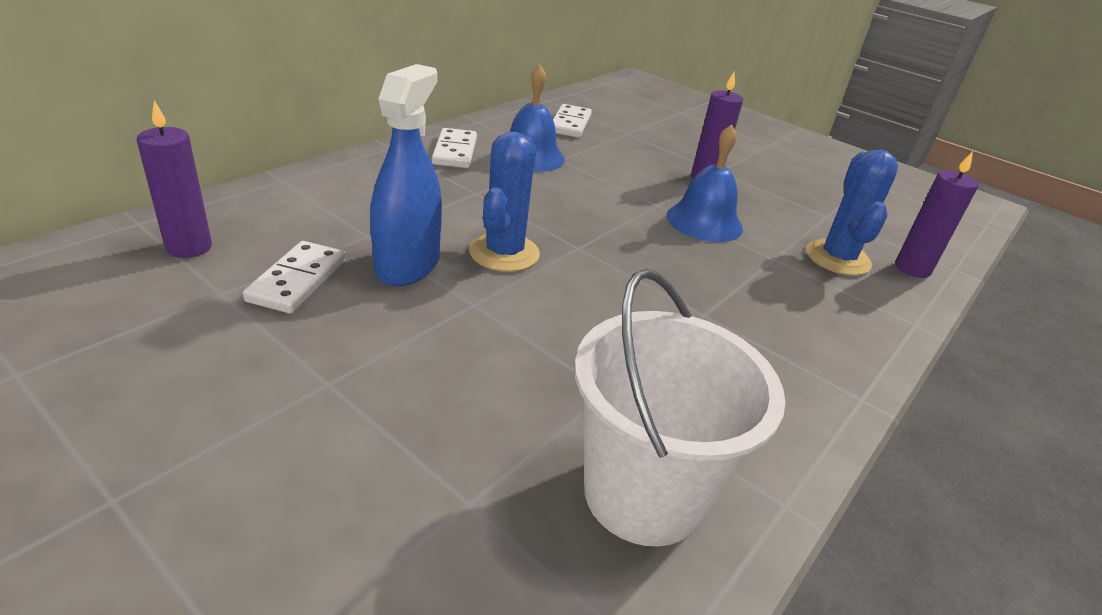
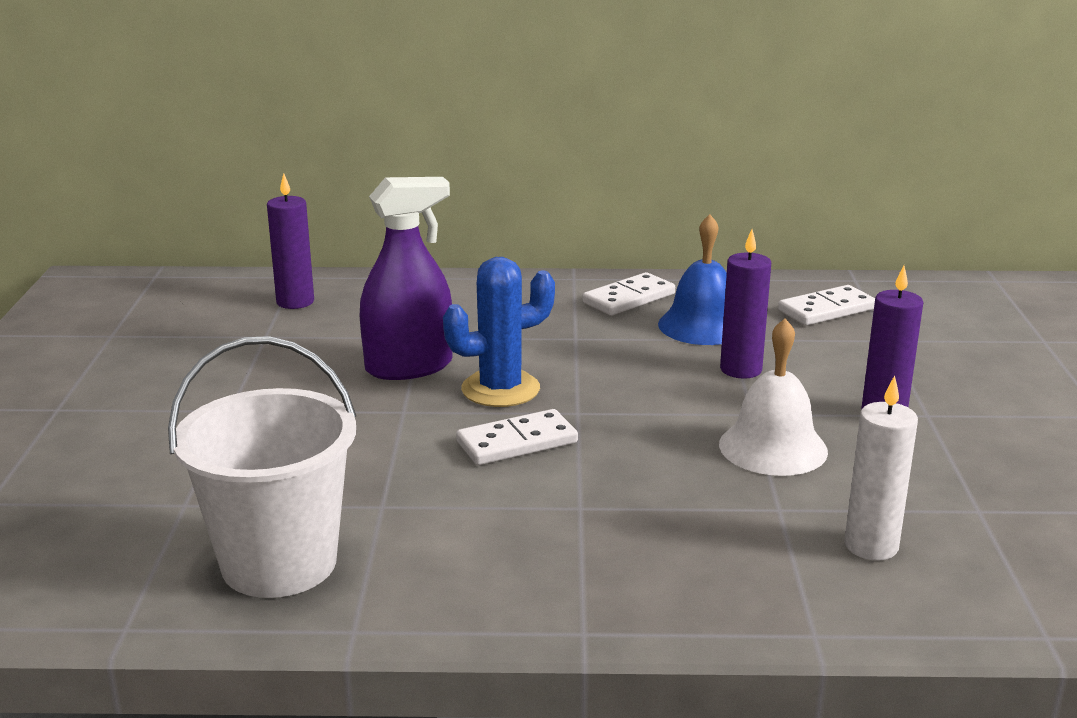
camera: 55 degrees right, 10 degrees down
(297, 280) = (320, 347): white domino -> white domino (517, 442)
(407, 265) = (409, 367): blue spray bottle -> purple spray bottle
(704, 221) = (773, 447): blue bell -> white bell
(837, 258) = (871, 546): blue cactus -> white candle
(912, 268) = (965, 603): purple candle -> purple candle (741, 370)

